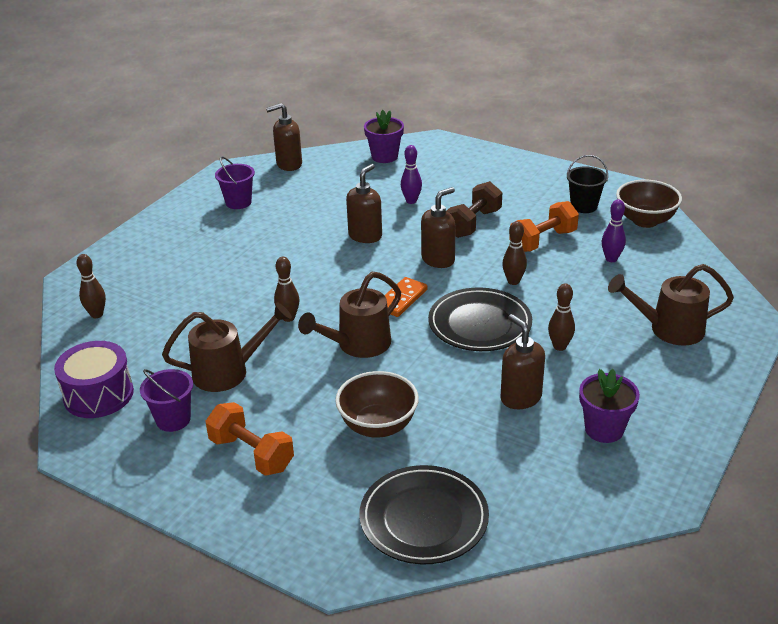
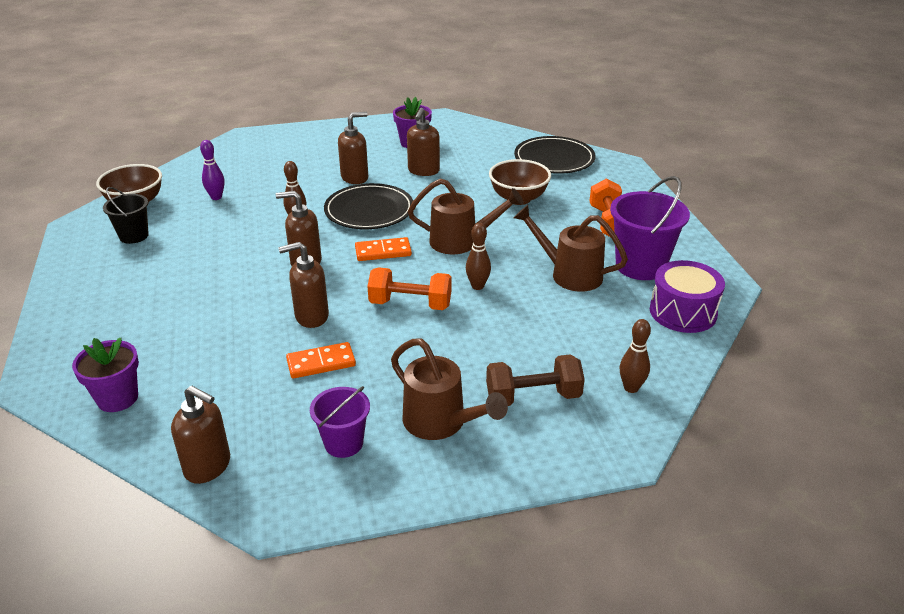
camera: 135 degrees left, 0 degrees up
(173, 419) = (640, 266): purple bucket -> purple bucket, size x1.68
(313, 221) = (321, 363): none -> orange domino
(411, 201) = (213, 325): purple bowling pin -> none
(473, 223) = (223, 273): brown dumbbell -> brown dumbbell (533, 397)
(543, 241) = (218, 231): orange dumbbell -> orange dumbbell (410, 304)
(559, 346) = (355, 178): brown bowling pin -> brown soap dispenser
(668, 329) = (287, 155): brown watering can -> brown watering can (441, 423)

